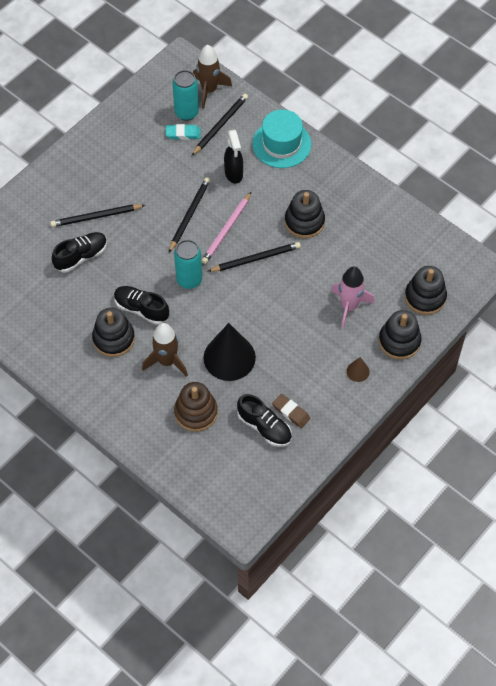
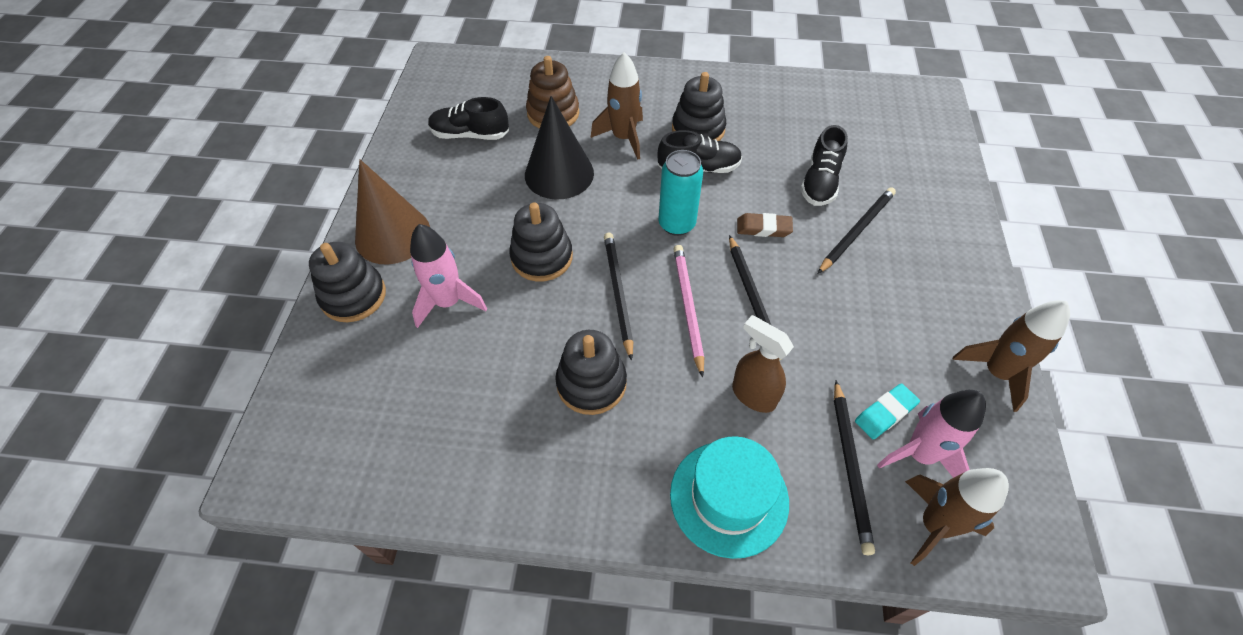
camera: 145 degrees right, 5 degrees down
(114, 119) = (996, 373): none -> brown rocket
(186, 113) = (919, 454): turquoise can -> pink rocket
(233, 174) = (753, 395): black spray bottle -> brown spray bottle
(256, 258) = (618, 293): black pencil -> black pencil turned 135 degrees clockwise
(291, 412) = (450, 160): brown eraser -> brown eraser (763, 228)
(358, 371) = (392, 235): brown cone -> brown cone, size x2.27
(425, 297) = (341, 375): black stacking toy -> black stacking toy (542, 257)

